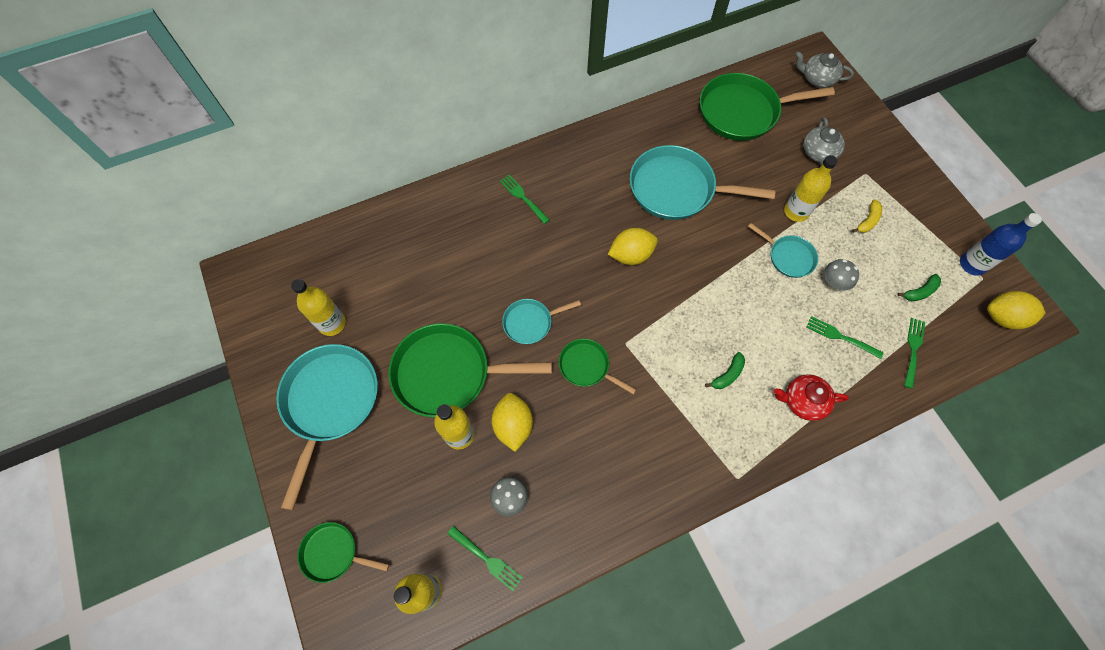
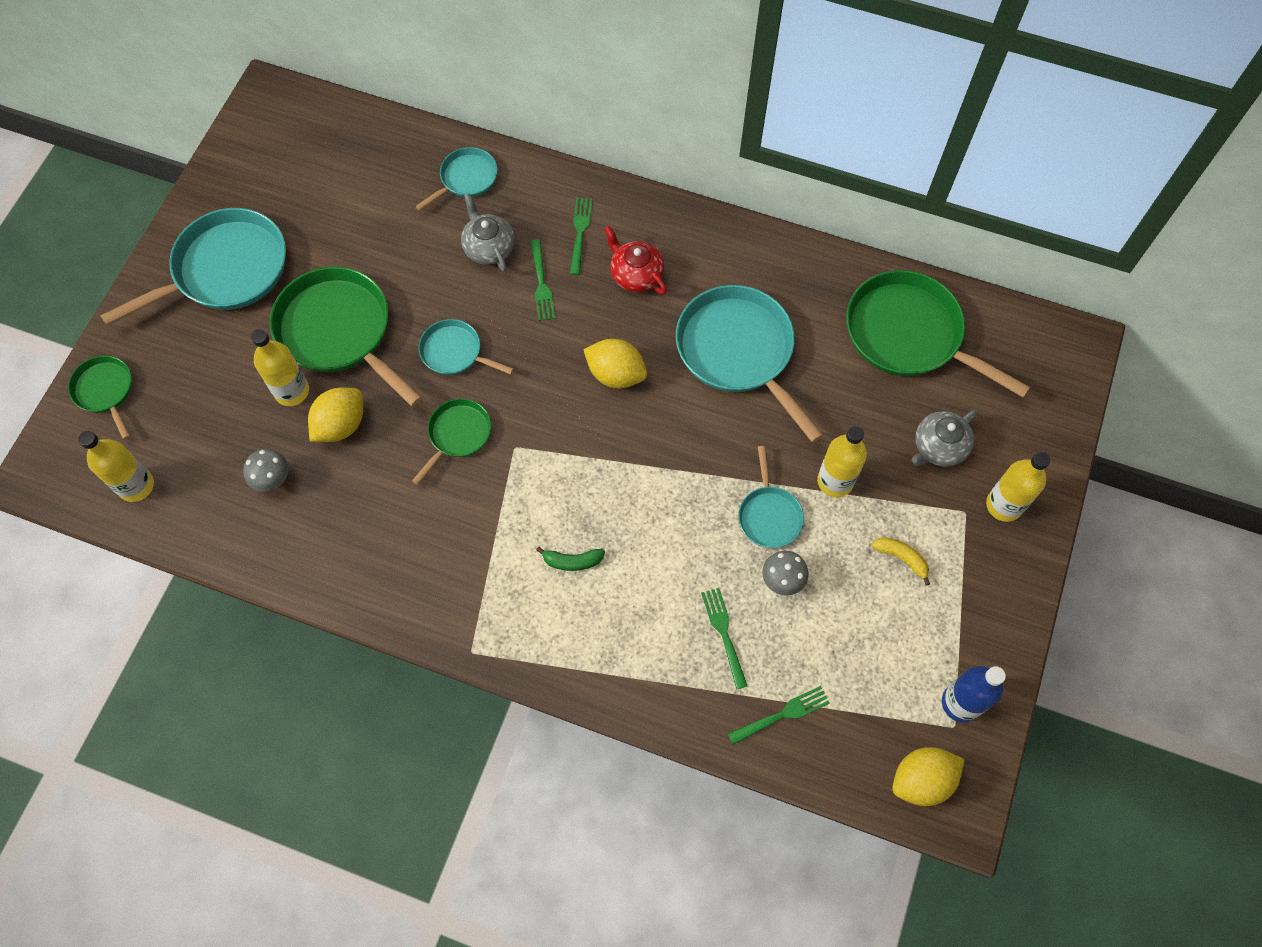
camera: 45 degrees right, 0 degrees up
(332, 323) = (295, 205): yellow bottle -> yellow bottle (1004, 505)
(423, 222) = (466, 179): none -> turquoise pan
(486, 559) = (204, 507): green fork -> green fork (541, 283)
(586, 366) = (457, 435): green pan -> green pan turned 45 degrees clockwise
(802, 401) = (612, 650): red teapot -> red teapot (636, 274)
(817, 79) = (1044, 370): grey teapot -> grey teapot (489, 247)
(867, 221) = (902, 558): yellow banana -> yellow banana turned 135 degrees counterclockwise
(920, 292) = (864, 673): green banana -> none
(1002, 317) = (921, 780): yellow lemon -> yellow lemon turned 75 degrees counterclockwise

